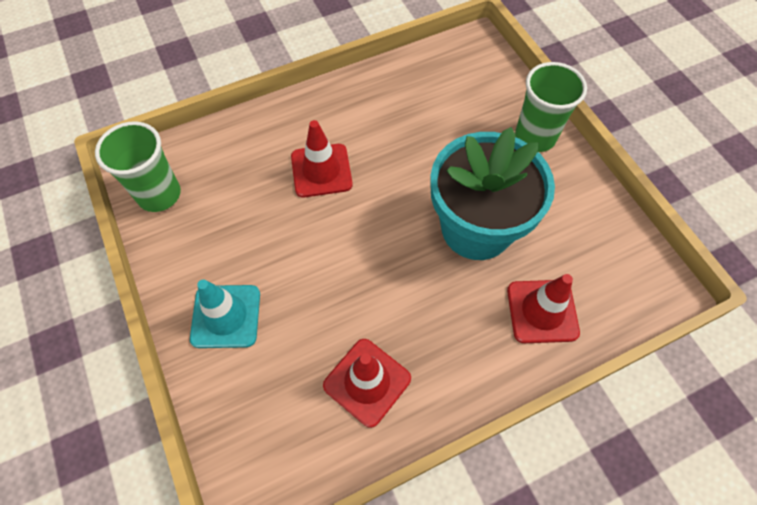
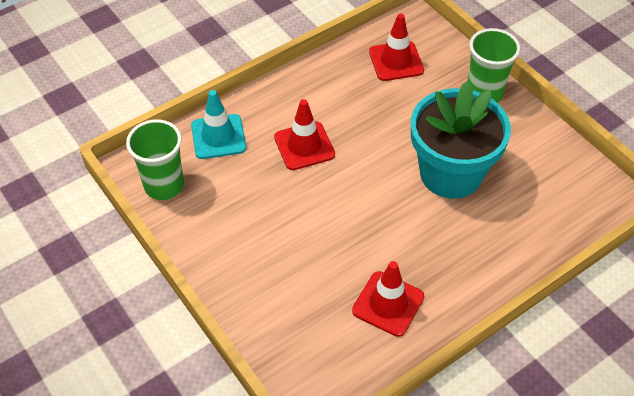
camera: 10 degrees left, 10 degrees down
(226, 316) = (254, 273): turquoise traffic cone -> turquoise traffic cone (218, 137)
(542, 311) = (520, 229): red traffic cone -> red traffic cone (396, 61)

